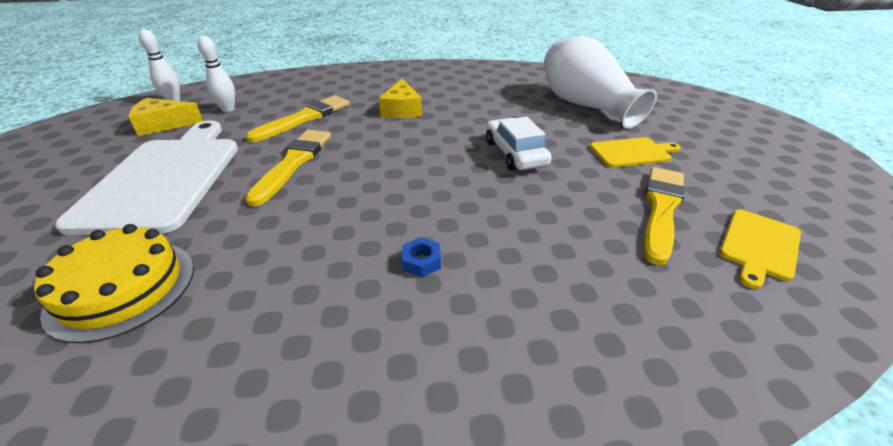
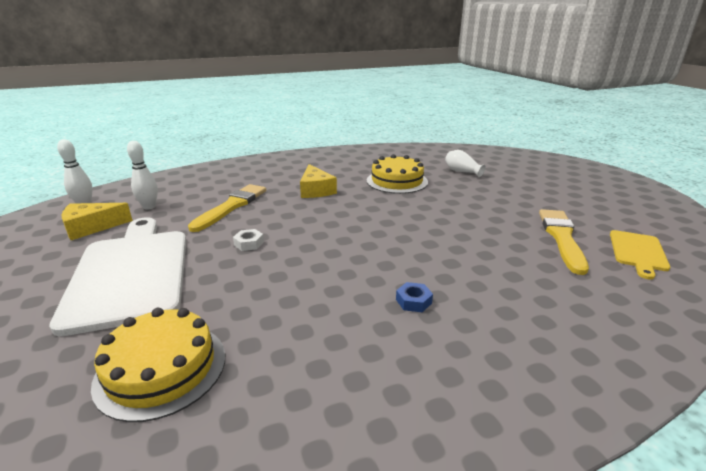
camera: 15 degrees left, 10 degrees down
(293, 163) = (249, 243): yellow brush -> white nut
(499, 109) = (397, 181): none -> yellow cake
(515, 153) = (432, 213): white car -> none
(585, 105) = (462, 171): white vase -> white vase, size x0.42
(632, 152) = (517, 202): yellow cutting board -> none

